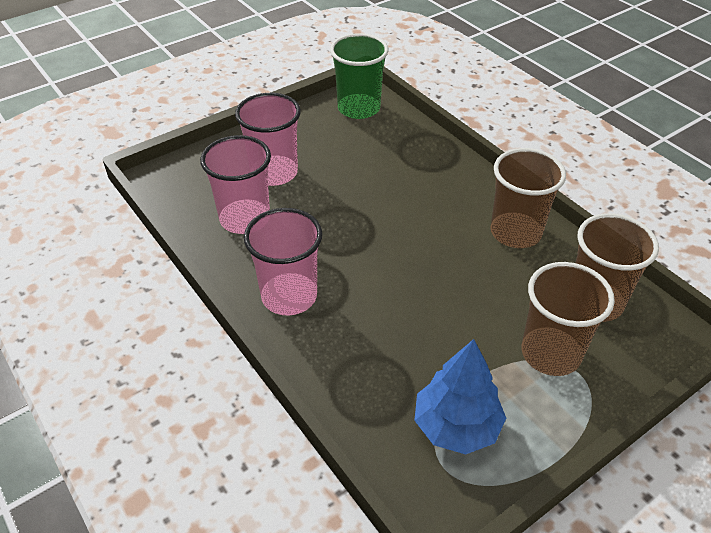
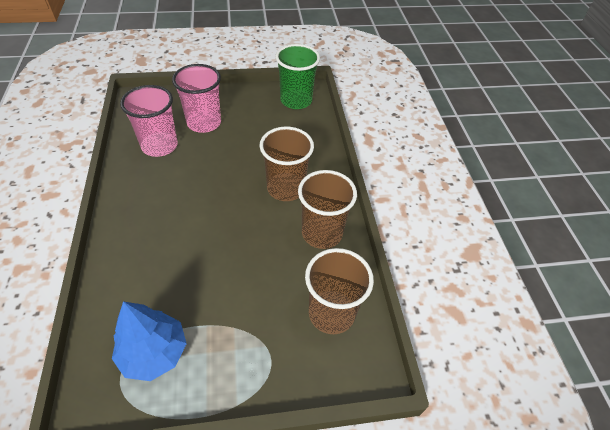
camera: 25 degrees right, 5 degrees up
(289, 296) = (138, 208): pink cup -> none
(550, 353) = (264, 335): brown cup -> brown cup (286, 188)

